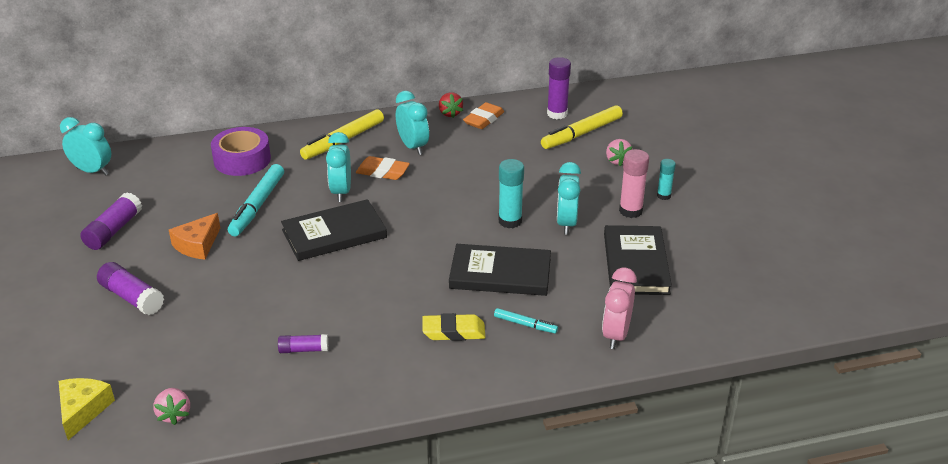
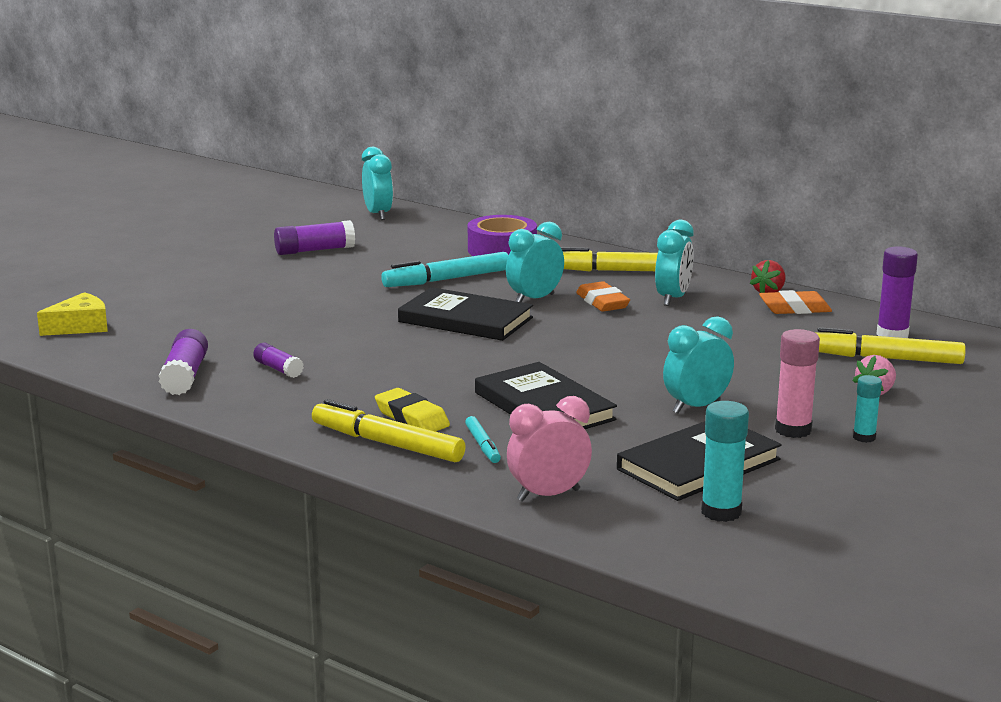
camera: 50 degrees right, 15 degrees down
(132, 298) = (240, 288): purple glue stick -> purple glue stick (185, 376)
(174, 414) = (120, 356): pink strawberry -> none
(197, 245) = (350, 281): orange cheese -> none
(478, 360) = (387, 444): none -> yellow marker
(510, 221) = (642, 380): turquoise glue stick -> turquoise glue stick (721, 512)

